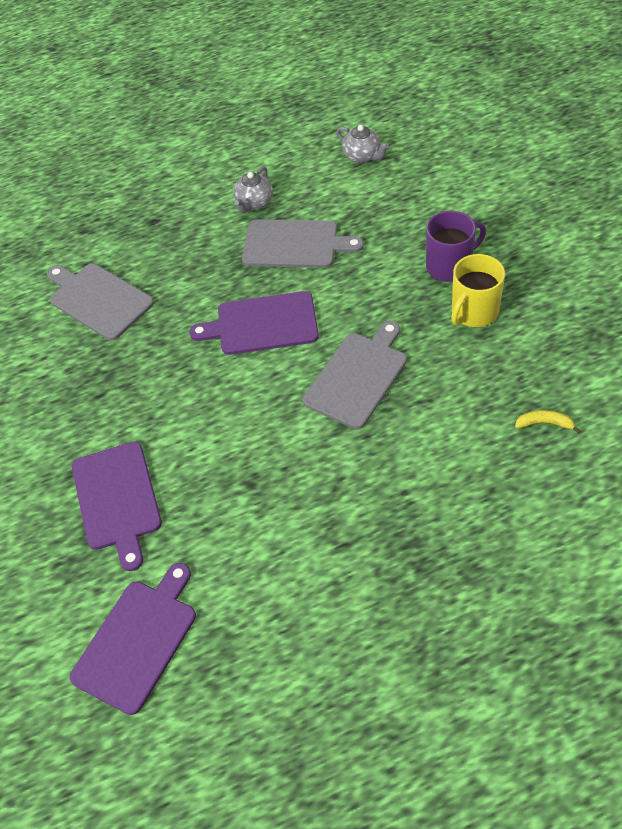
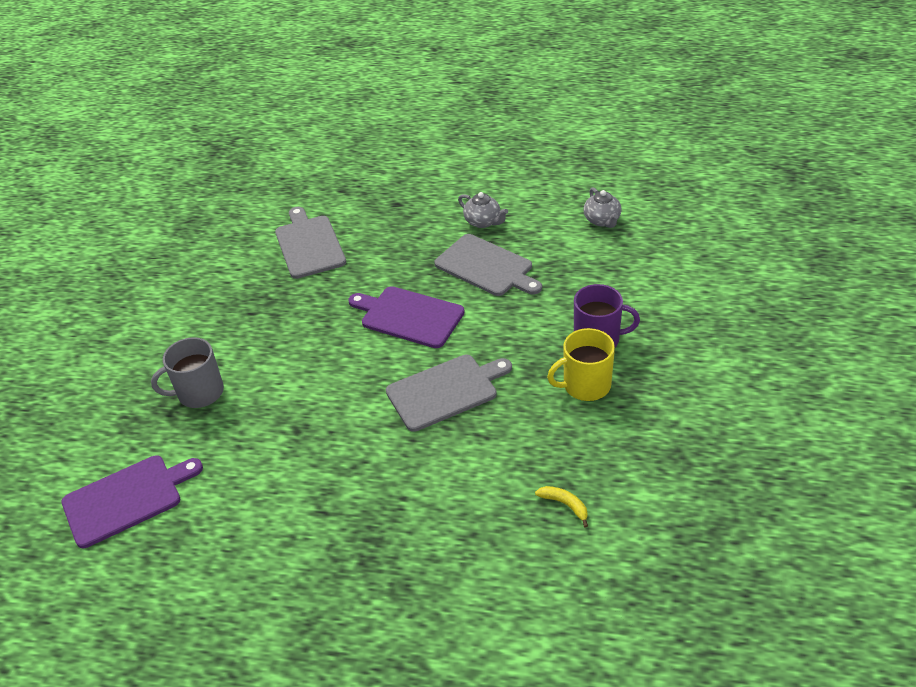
camera: 30 degrees right, 10 degrees down
(117, 499) = (199, 393): purple cutting board -> grey mug
(254, 203) = (483, 222): grey teapot -> grey teapot turned 105 degrees counterclockwise

